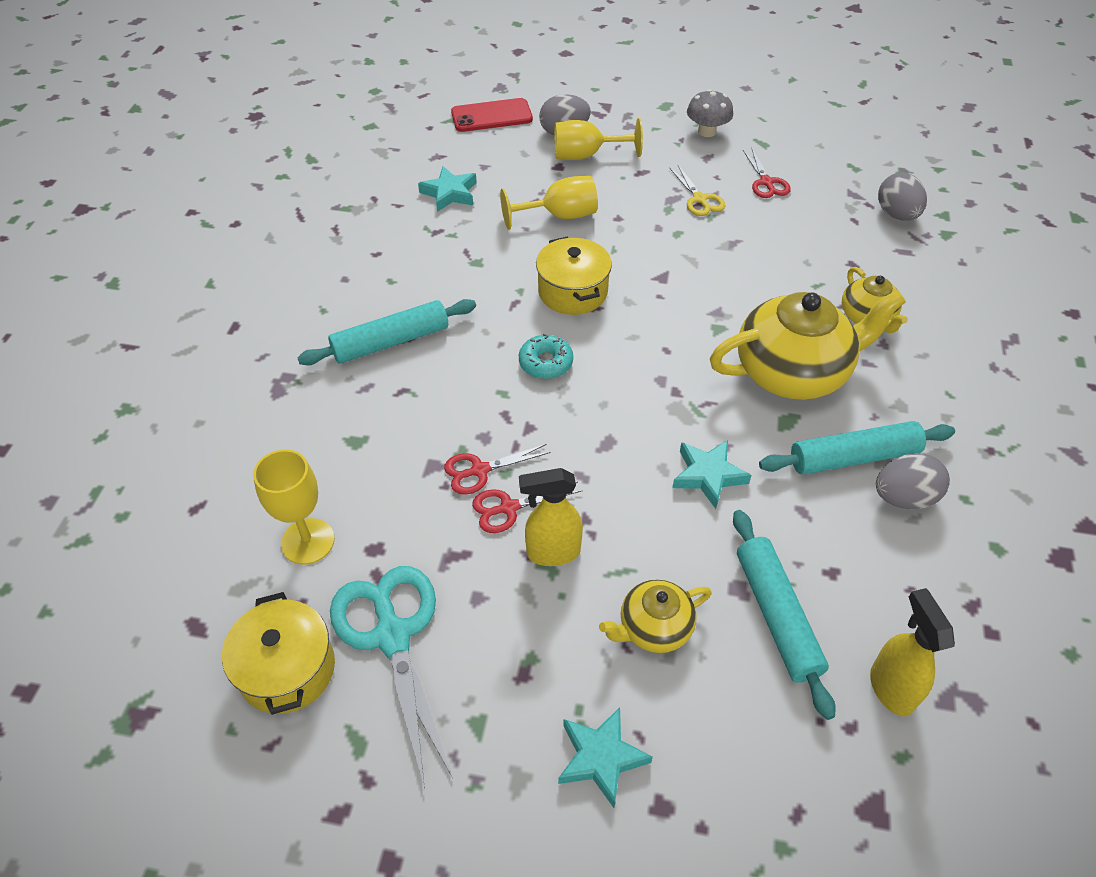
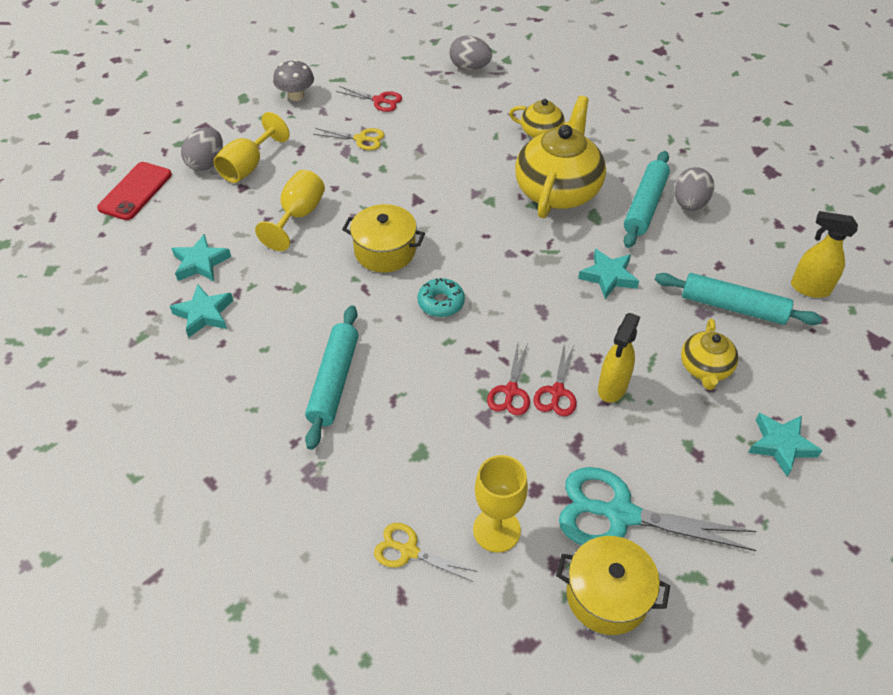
camera: 55 degrees left, 0 degrees up
(245, 488) = (409, 551): none -> yellow scissors
(397, 226) = (204, 314): none -> turquoise star

